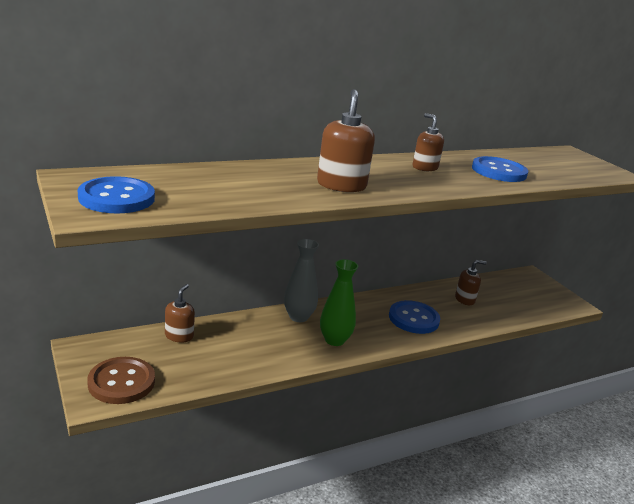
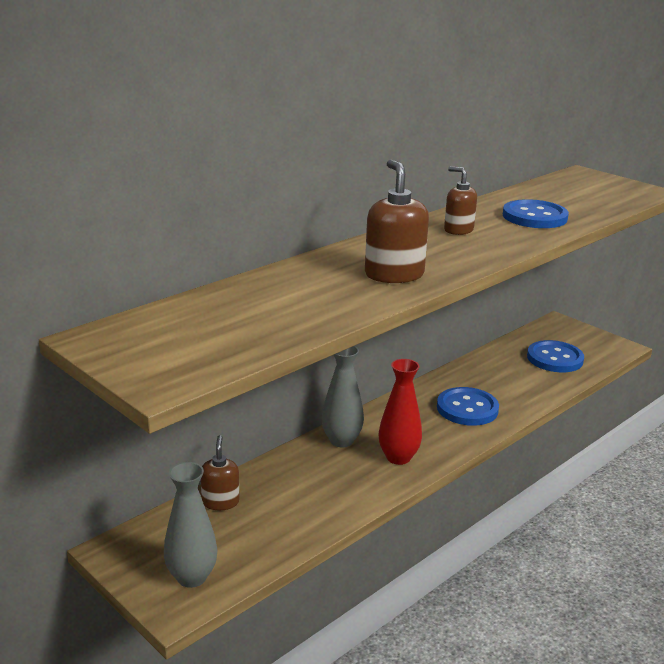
camera: 15 degrees left, 0 degrees up
(117, 198) = (172, 353): blue button -> blue button (555, 358)
(121, 382) = (192, 577): brown button -> grey vase
(334, 340) = (398, 457): green vase -> red vase
(465, 299) = (507, 371): brown soap dispenser -> none

